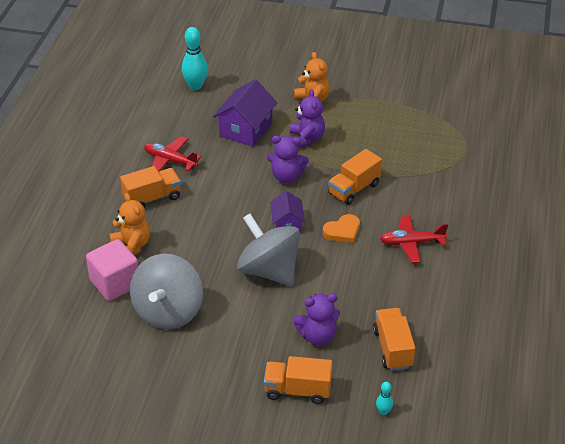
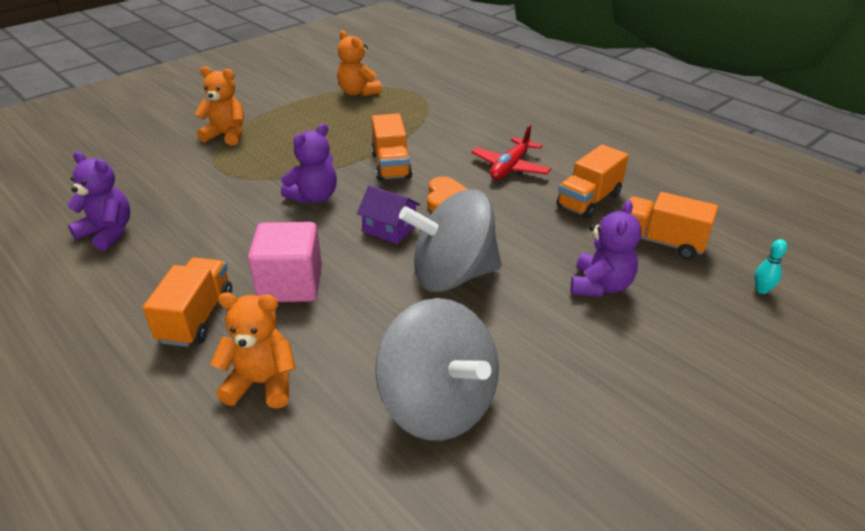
camera: 55 degrees left, 5 degrees down
(115, 283) = (317, 441): pink cube -> pink cube (290, 284)
(170, 161) = (154, 269): red plane -> none
(195, 86) = (65, 193): turquoise bowling pin -> none
(246, 129) = (197, 191): purple house -> none
(297, 390) = (687, 343): orange truck -> orange truck (589, 200)
(306, 139) = (276, 161): purple teddy bear -> purple teddy bear (108, 233)
(432, 122) = (358, 92): none -> orange teddy bear

